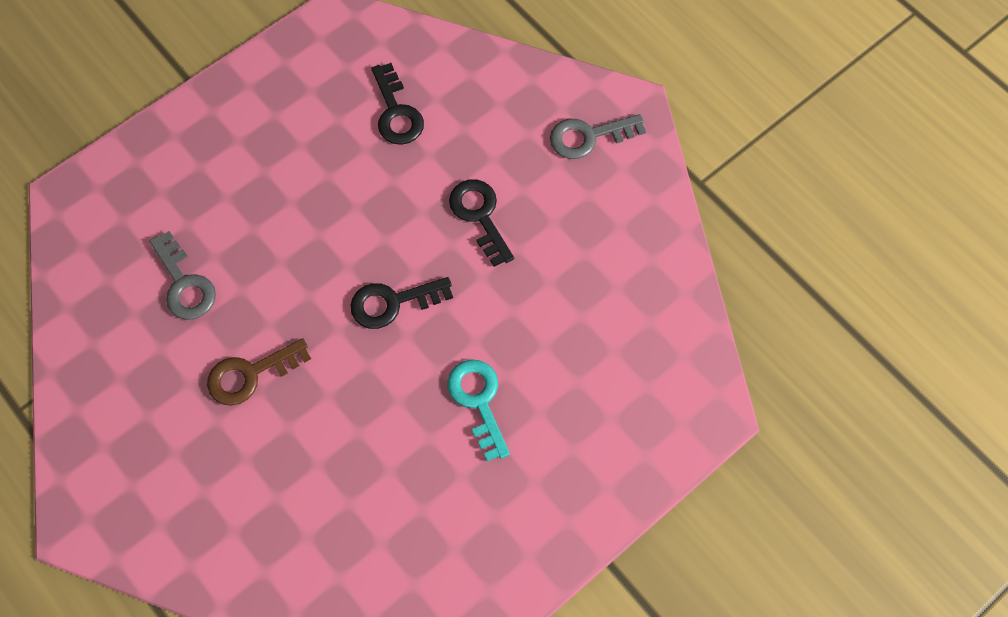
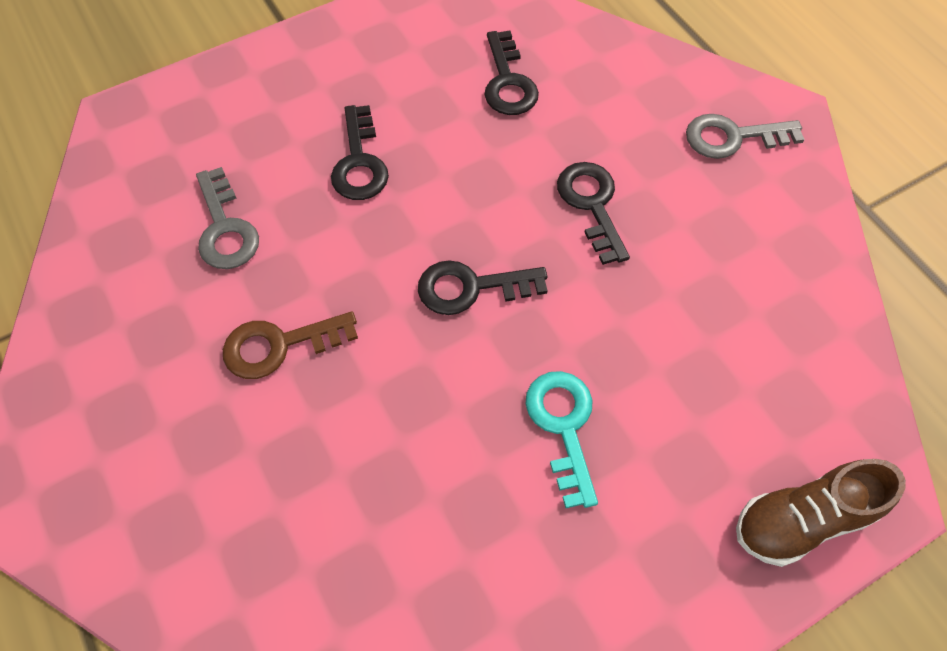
camera: 10 degrees right, 5 degrees down
(283, 207) = (359, 162): none -> black key
(656, 440) = (801, 519): none -> brown shoe

